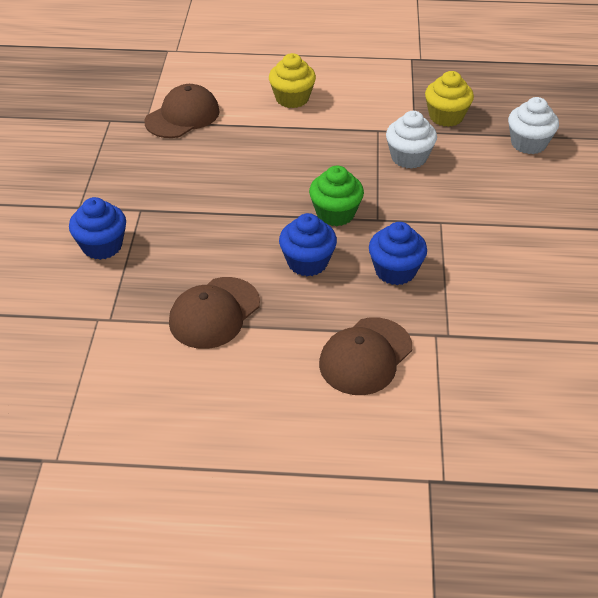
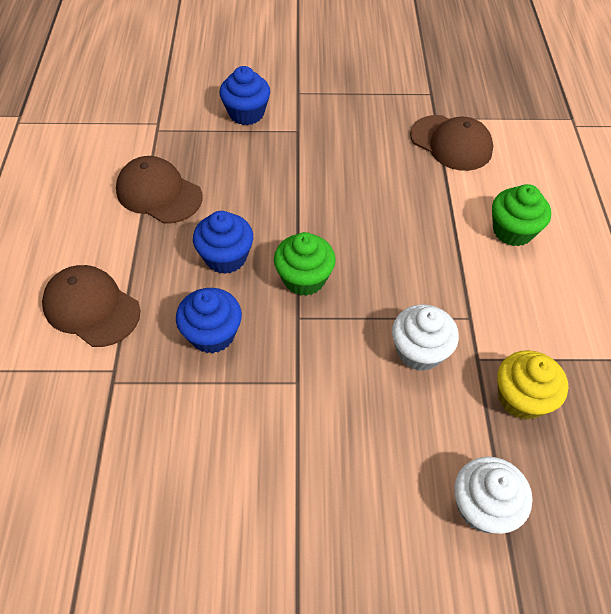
camera: 85 degrees right, 10 degrees up
(292, 98) = (512, 231): yellow cupcake -> green cupcake

